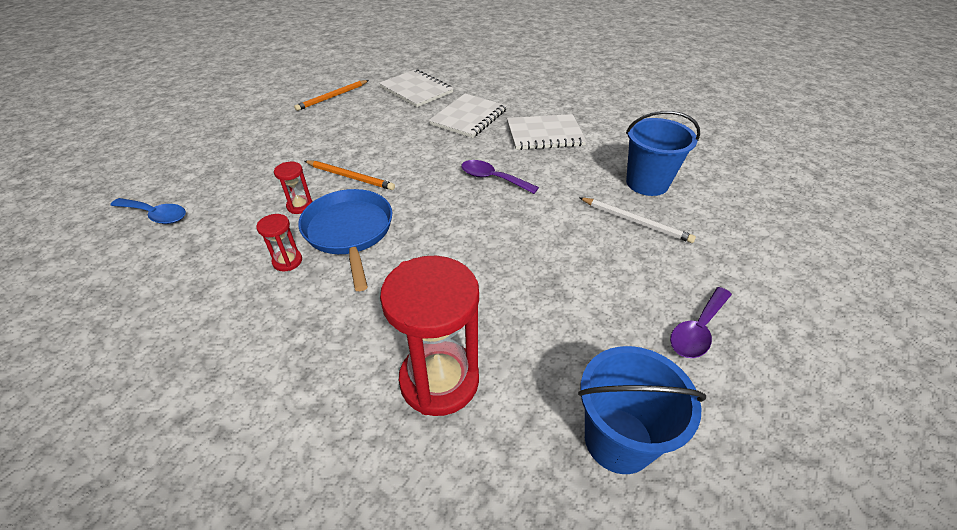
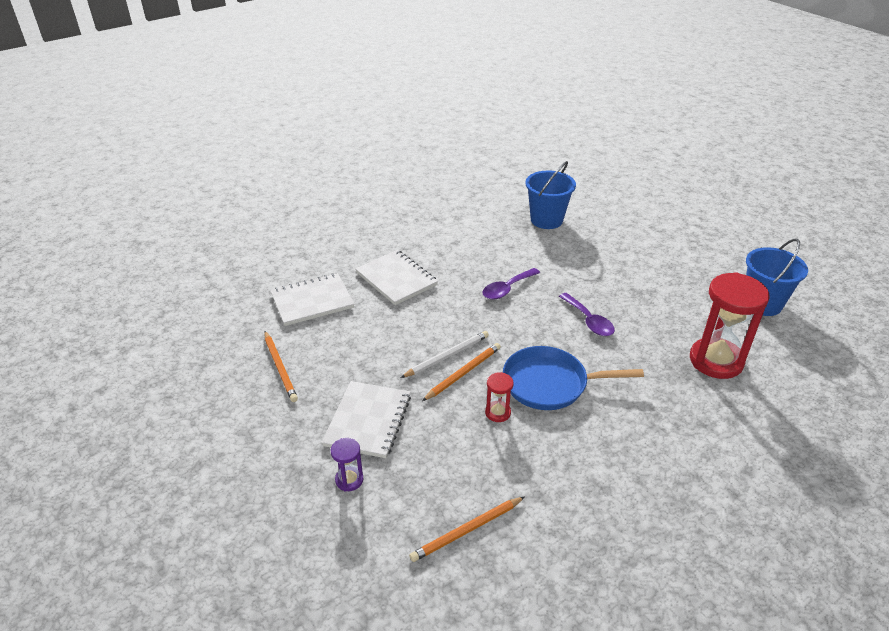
camera: 70 degrees left, 5 degrees down
(156, 215) = (467, 530): blue spoon -> orange pencil
(216, 150) = (349, 480): none -> purple hourglass
(287, 261) = (577, 426): red hourglass -> none
(544, 134) = (453, 245): white notebook -> white notebook (368, 420)
(636, 221) = (588, 239): white pencil -> white pencil (447, 356)
(697, 330) = (692, 251): purple spoon -> purple spoon (589, 321)

